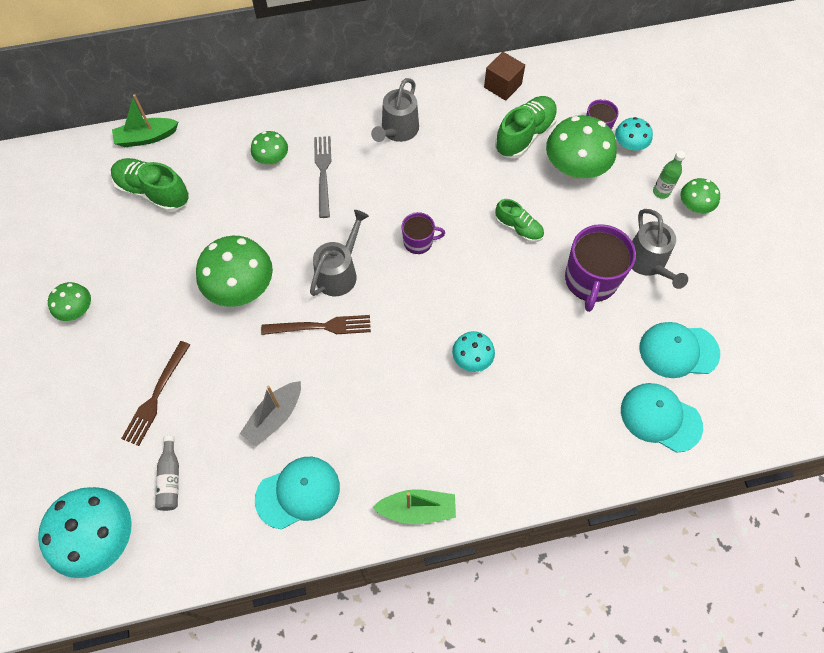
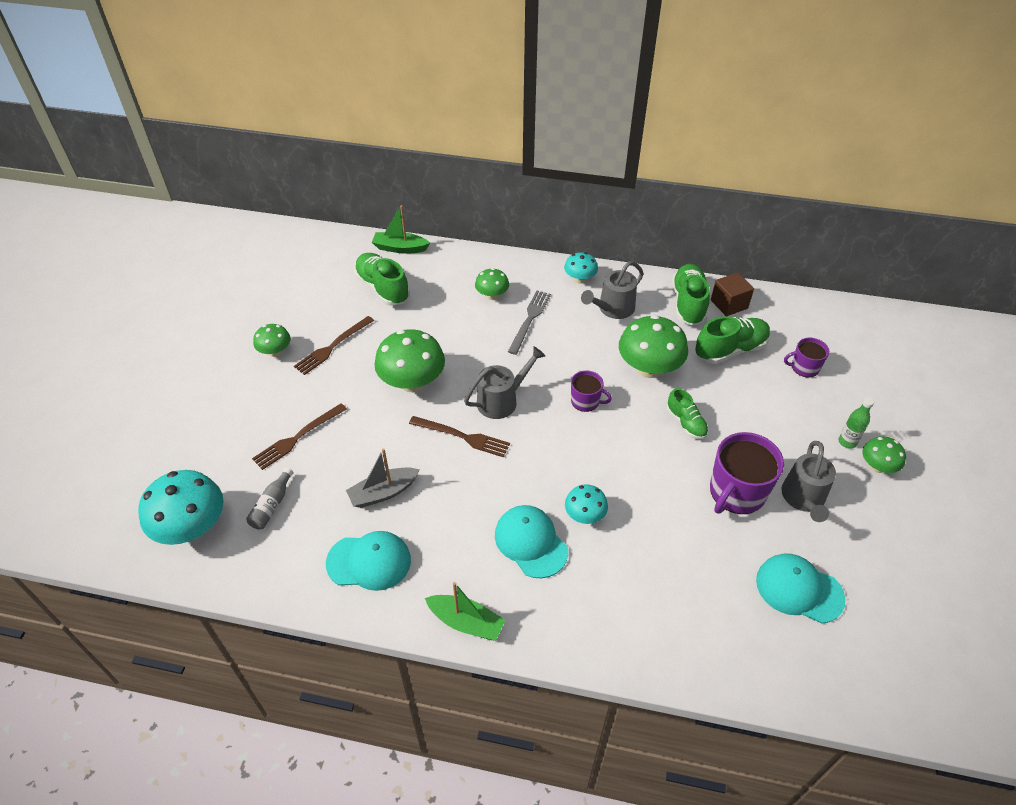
camera: 25 degrees right, 15 degrees down
(136, 280) = (333, 346): none -> brown fork
(465, 99) = (688, 303): none -> green shoe
(575, 168) = (767, 392): green mushroom -> green mushroom (649, 368)
(629, 146) = (832, 391): turquoise mushroom -> turquoise mushroom (580, 279)
(660, 418) = (750, 643): turquoise cap -> turquoise cap (531, 542)

